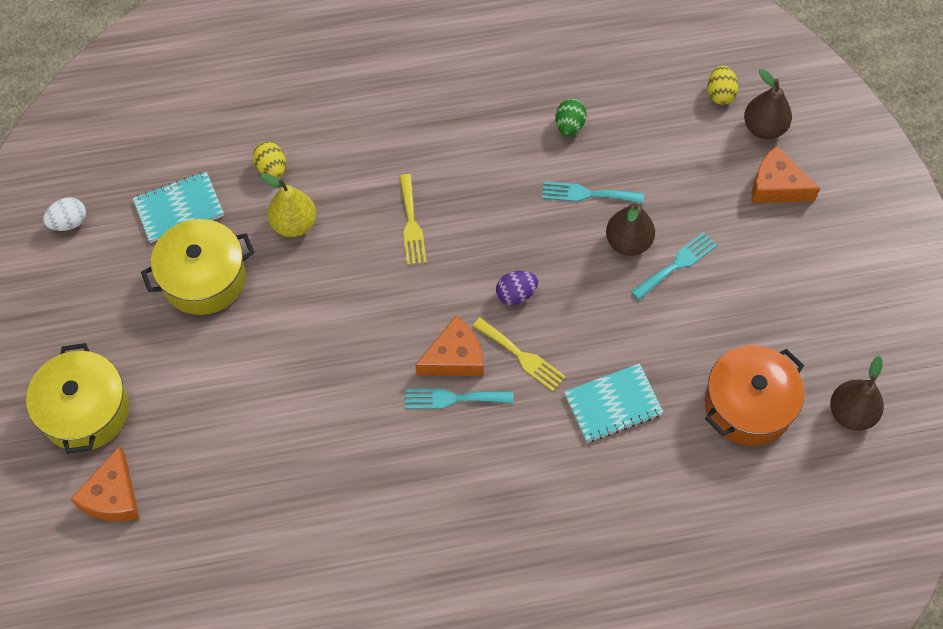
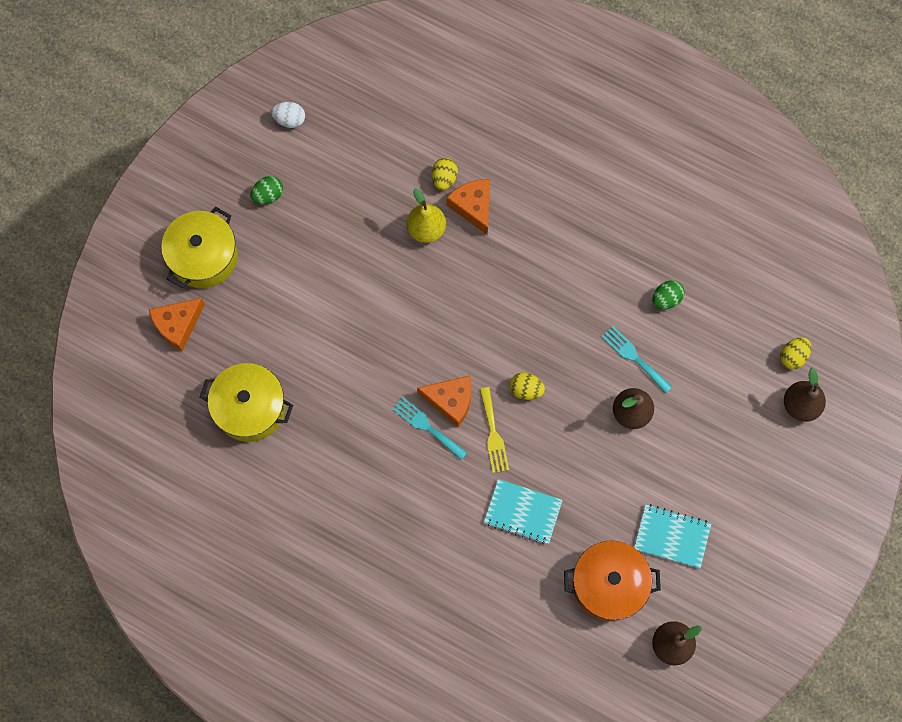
camera: 40 degrees right, 10 degrees up
(106, 306) = (268, 195): none -> green egg
(179, 208) = (364, 162): turquoise notebook -> turquoise notebook (671, 536)
(203, 278) = (341, 223): yellow pot -> yellow pot (250, 408)
(411, 224) = (500, 288): yellow fork -> none
(516, 294) = (526, 390): purple egg -> yellow egg
(677, 264) = (649, 453): turquoise fork -> none
(776, 186) = (769, 453): orange cheese -> orange cheese (473, 207)

